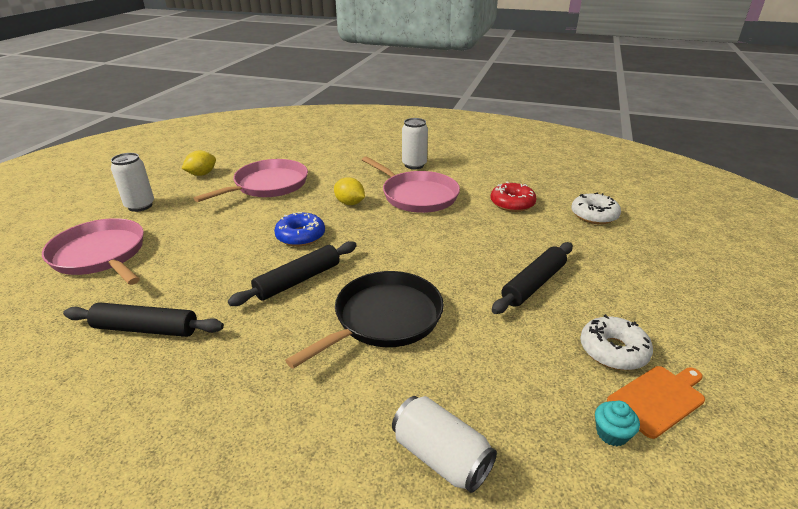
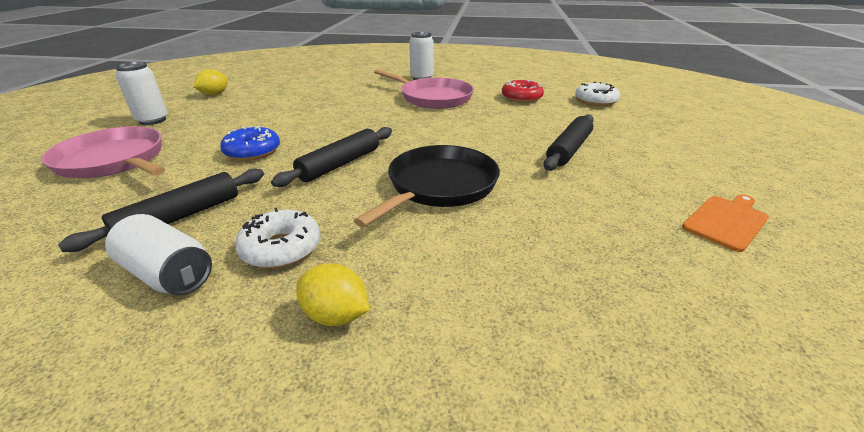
camera: 10 degrees left, 0 degrees up
(146, 329) = (180, 217): black rolling pin -> black rolling pin turned 45 degrees counterclockwise
(268, 185) = (285, 98): pink pan -> none
(300, 236) = (331, 132): blue donut -> blue donut (252, 151)
(350, 203) = (371, 106): yellow lemon -> yellow lemon (336, 315)
(441, 457) = (548, 292): white can -> white can (168, 274)
(611, 433) = (702, 252): turquoise cupcake -> none
(613, 350) = (666, 190): white donut -> white donut (281, 248)

